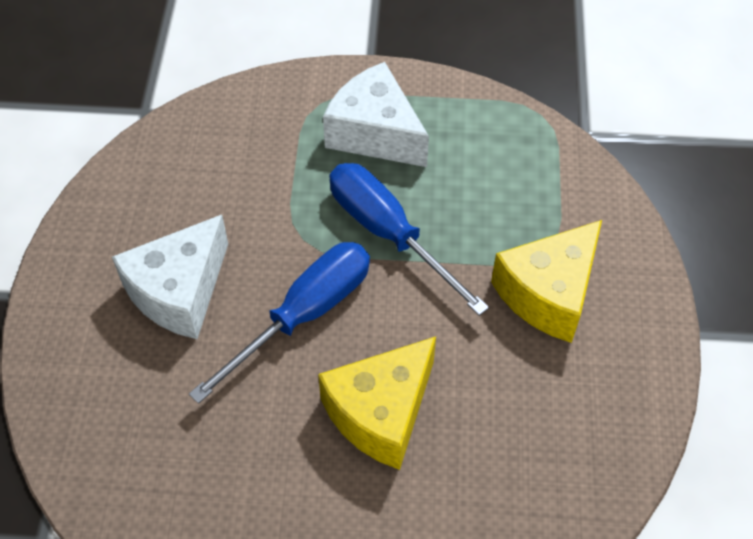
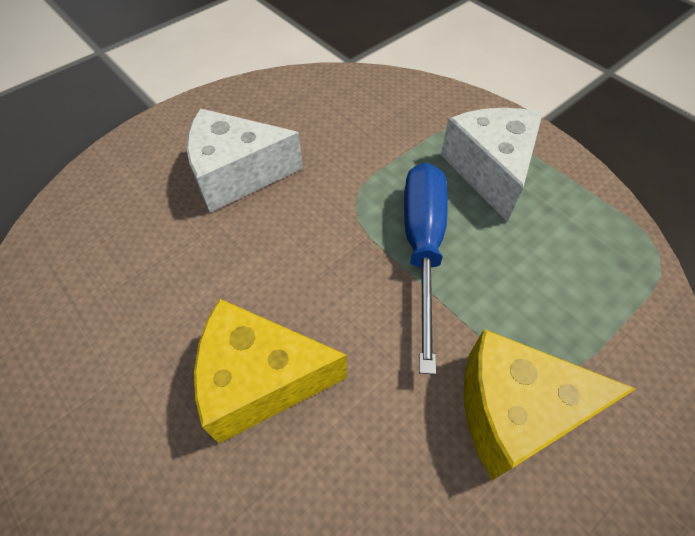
camera: 45 degrees right, 0 degrees up
(304, 315) = (294, 255): blue screwdriver -> none

